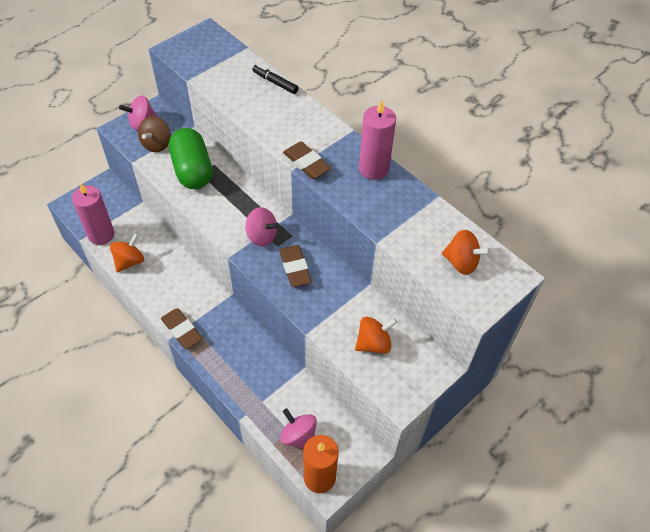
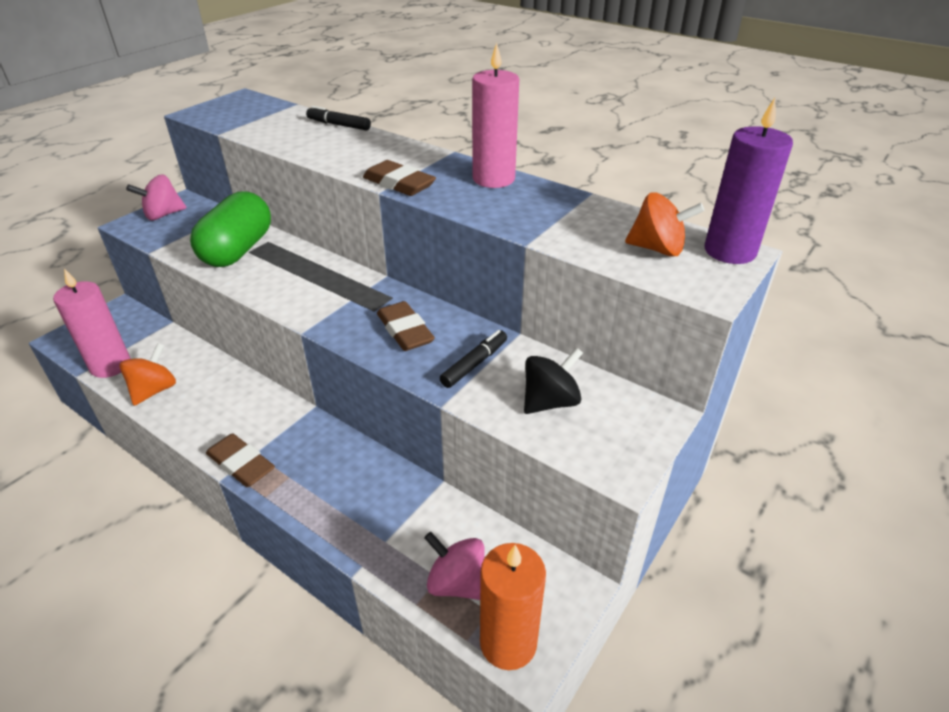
camera: 10 degrees left, 15 degrees down
(157, 144) = (185, 232): brown spinning top -> none
(192, 170) = (238, 250): green capsule -> green capsule turned 45 degrees clockwise
(261, 236) = (348, 303): pink spinning top -> none
(334, 304) = (474, 364): none -> black marker
(373, 343) = (550, 401): orange spinning top -> black spinning top
(508, 273) = (729, 251): none -> purple candle

